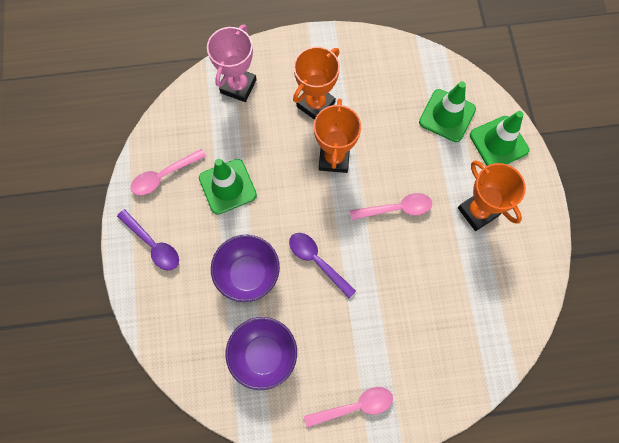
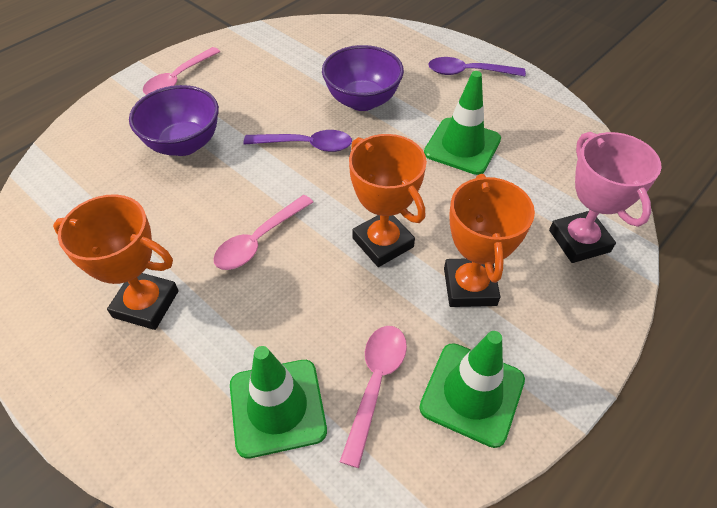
camera: 140 degrees right, 20 degrees down
(164, 176) = (530, 118): pink spoon -> pink spoon (375, 384)
(263, 355) = (290, 65): purple bowl -> purple bowl (184, 144)
(498, 142) = (165, 424): green traffic cone -> green traffic cone (472, 393)

